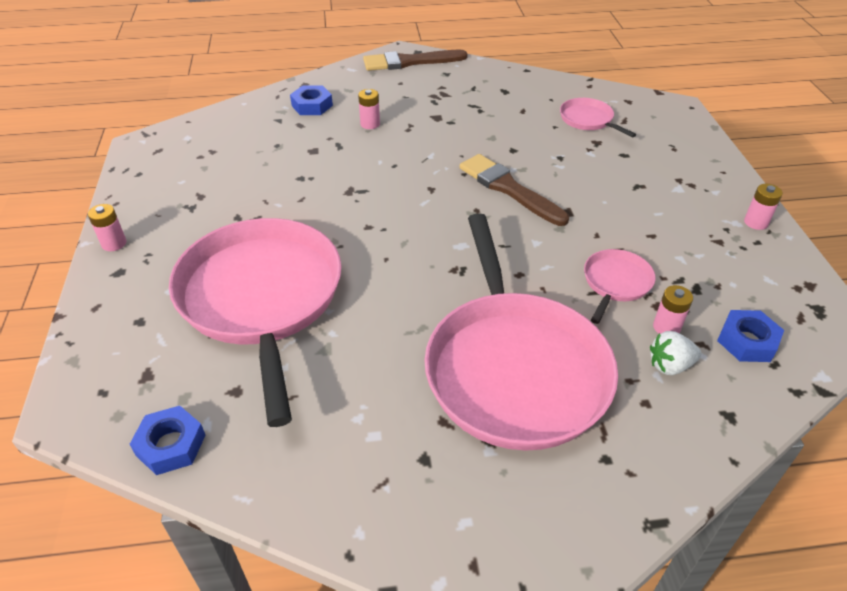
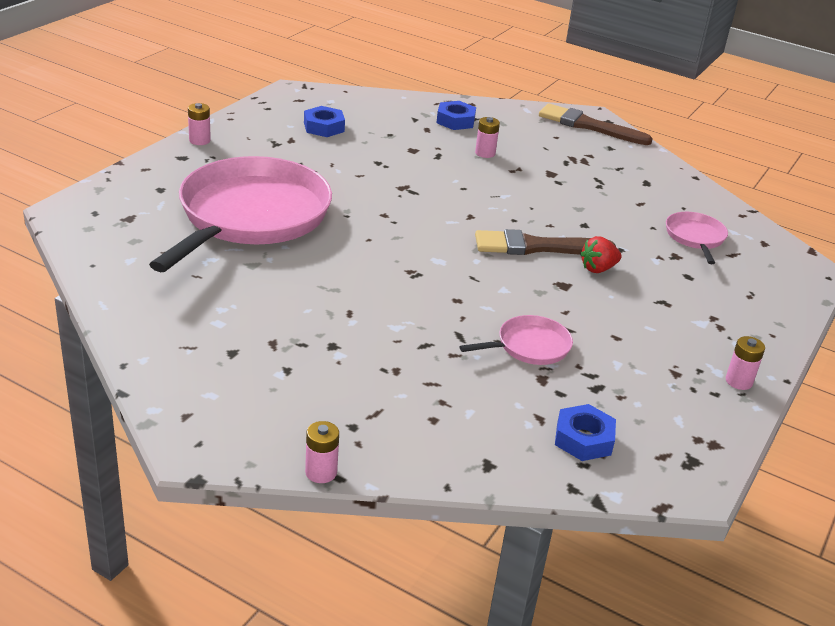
camera: 35 degrees right, 10 degrees down
(171, 445) = (98, 258): blue nut -> blue nut (324, 127)
(508, 189) = (537, 247): brown brush -> brown brush turned 90 degrees counterclockwise
(514, 369) = (365, 346): pink pan -> none
(568, 183) = (598, 269): none -> red strawberry
(666, 327) = (526, 393): pink battery -> pink battery (321, 472)
(670, 365) = (489, 413): white strawberry -> none

